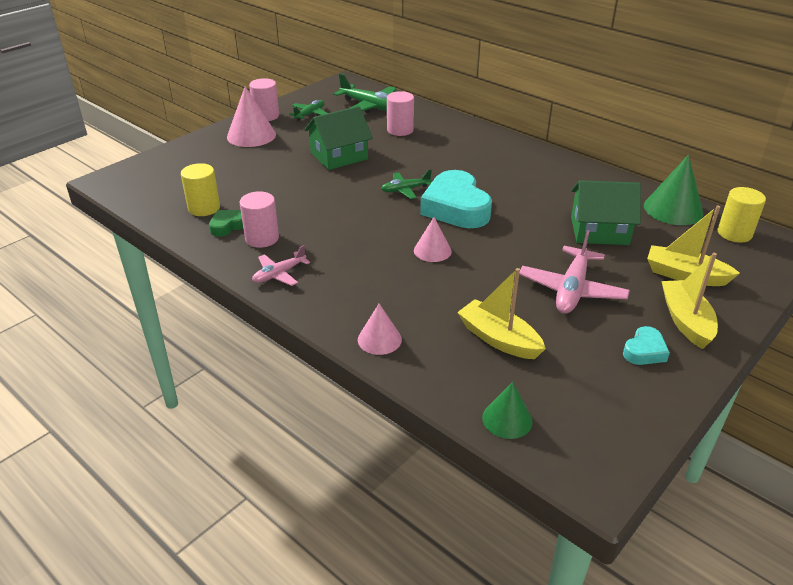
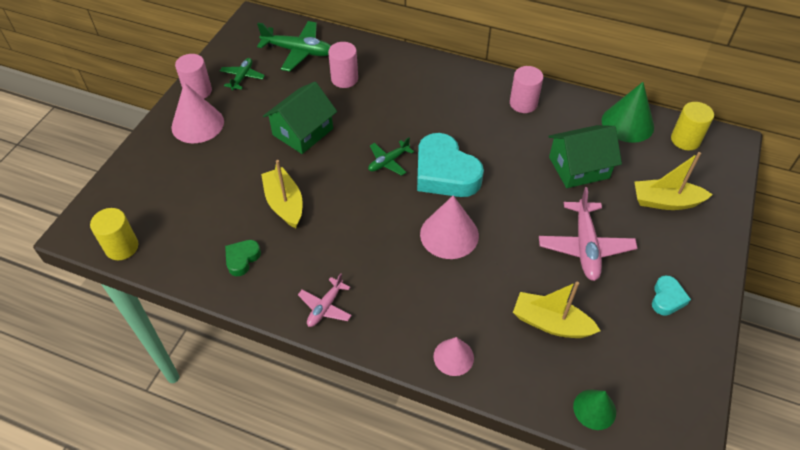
camera: 20 degrees left, 15 degrees up
(204, 208) = (205, 241): yellow cylinder -> yellow cylinder (122, 247)
(262, 238) = (285, 266): pink cylinder -> pink cylinder (523, 103)
(432, 250) = (449, 234): pink cone -> pink cone, size x1.64
(685, 321) = (685, 254): yellow boat -> yellow boat (284, 203)

